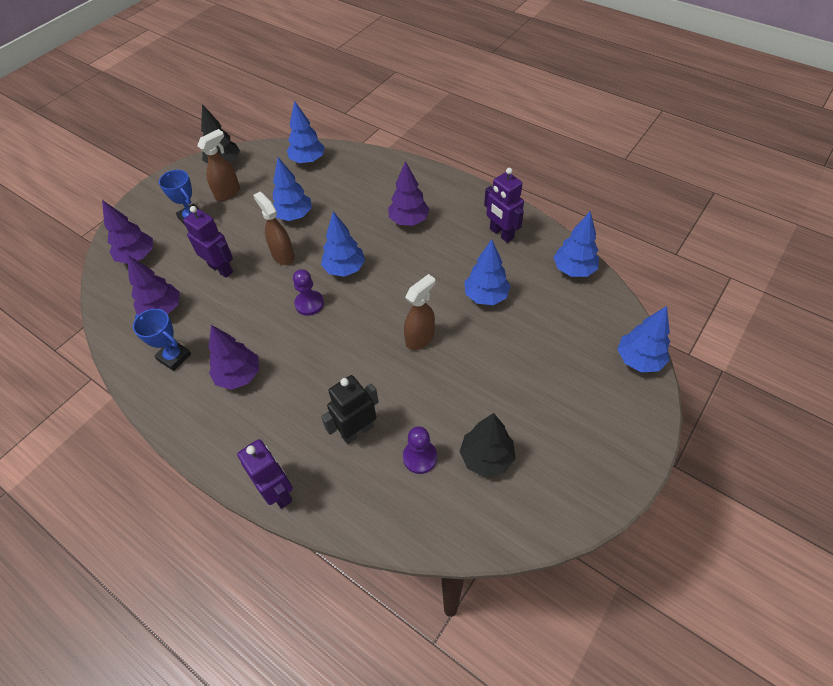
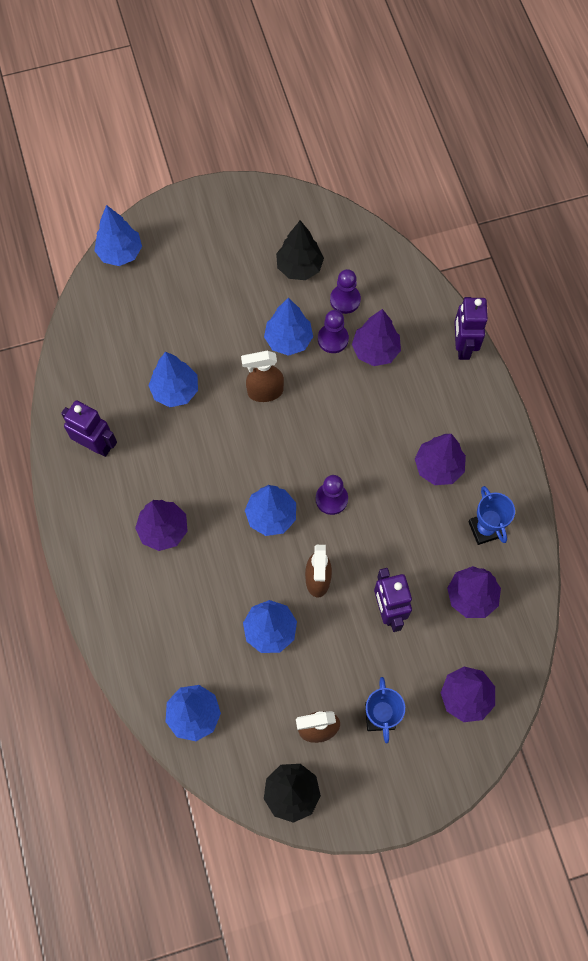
camera: 145 degrees left, 15 degrees up
(357, 431) = (375, 350): black robot -> purple tree
(401, 415) = (333, 339): none -> purple pawn
(501, 234) = (96, 445): purple robot -> purple robot turned 60 degrees counterclockwise
(573, 270) = (77, 360): blue tree -> blue tree (288, 340)

